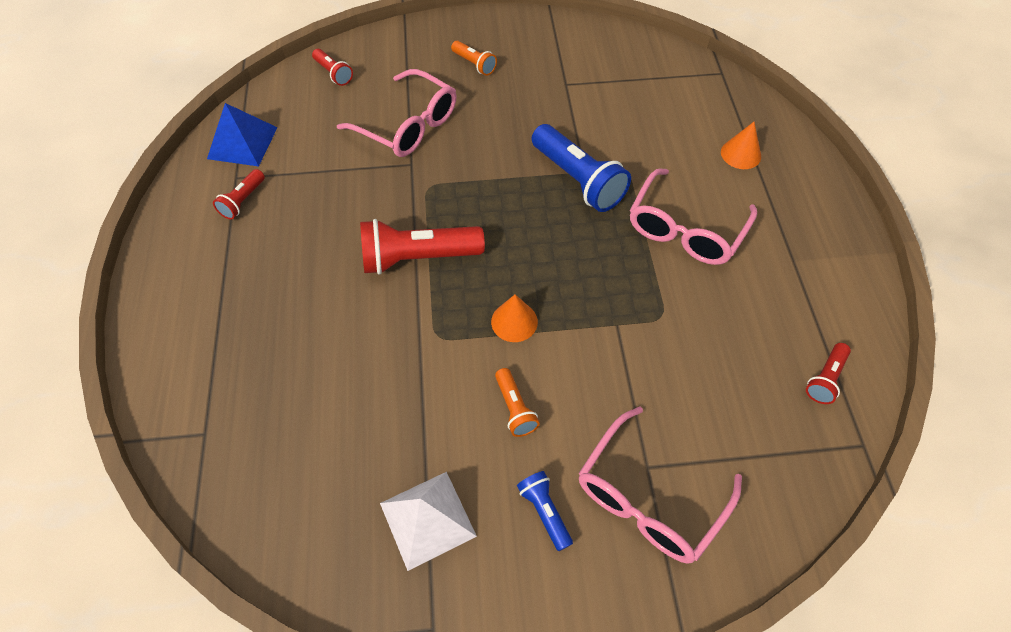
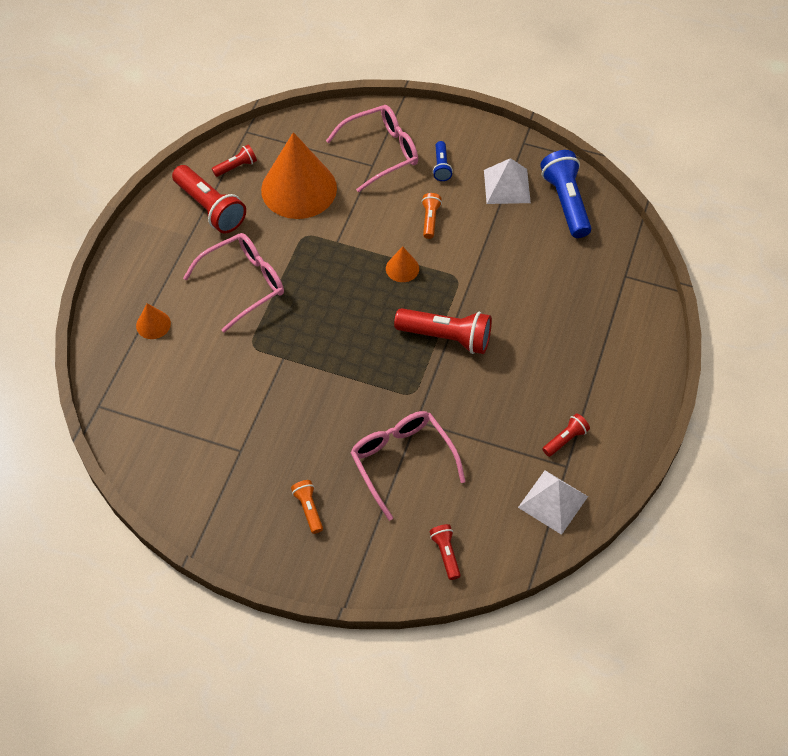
camera: 155 degrees left, 0 degrees up
(242, 142) = (553, 502): blue pyramid -> white pyramid
(578, 180) = (293, 352): blue flashlight -> blue flashlight (566, 202)
(719, 380) = (299, 189): none -> orange cone
(803, 304) = (210, 208): none -> red flashlight

